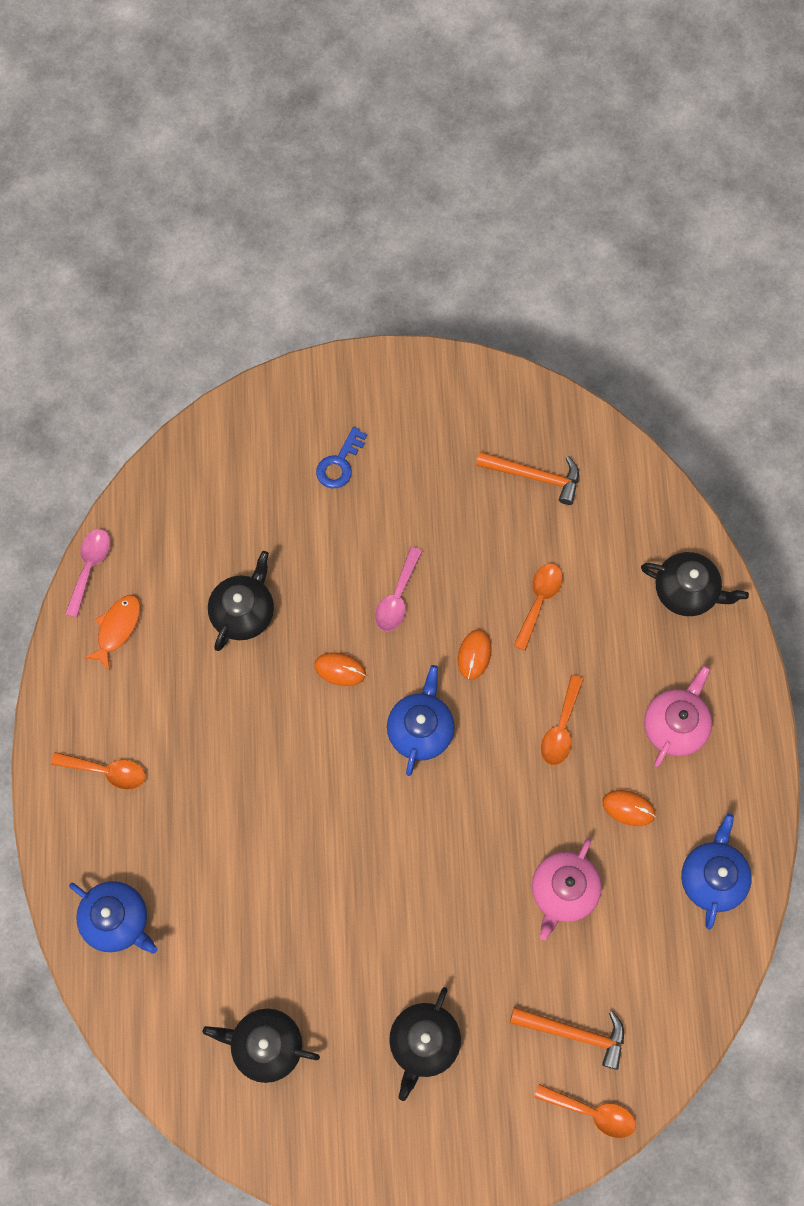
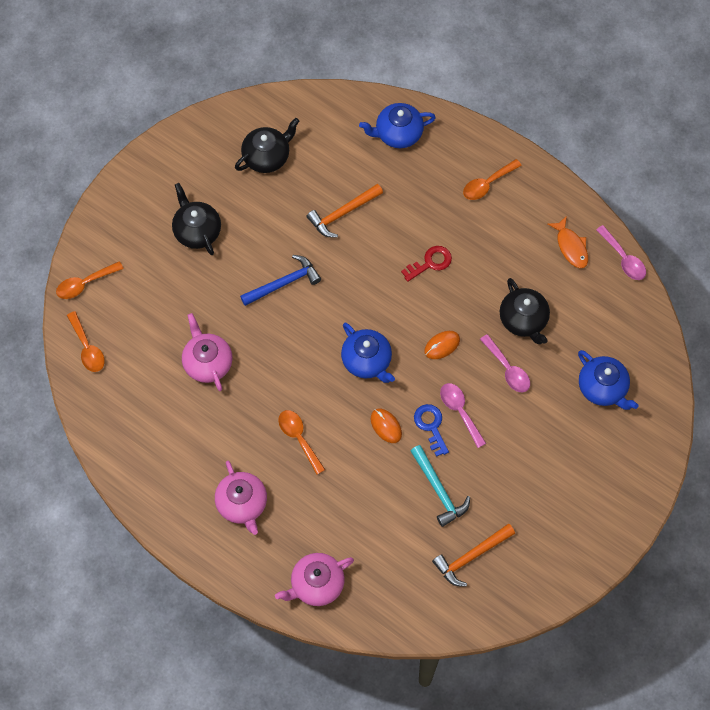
camera: 130 degrees right, 5 degrees down
(253, 756) = (430, 263): none -> red key
(312, 587) = (507, 369): none -> pink spoon
(339, 463) = (578, 446): blue key -> blue key (431, 426)
(405, 890) = (284, 283): none -> blue hammer
(496, 554) = (439, 490): none -> turquoise hammer
(539, 601) = (386, 490): orange spoon -> orange spoon (87, 347)
(575, 1033) = (130, 307): orange hammer -> orange hammer (342, 213)
(628, 808) = (220, 436): orange mouse -> none
(686, 591) = (316, 584): black teapot -> pink teapot
(712, 878) = (140, 448): blue teapot -> blue teapot (602, 388)

